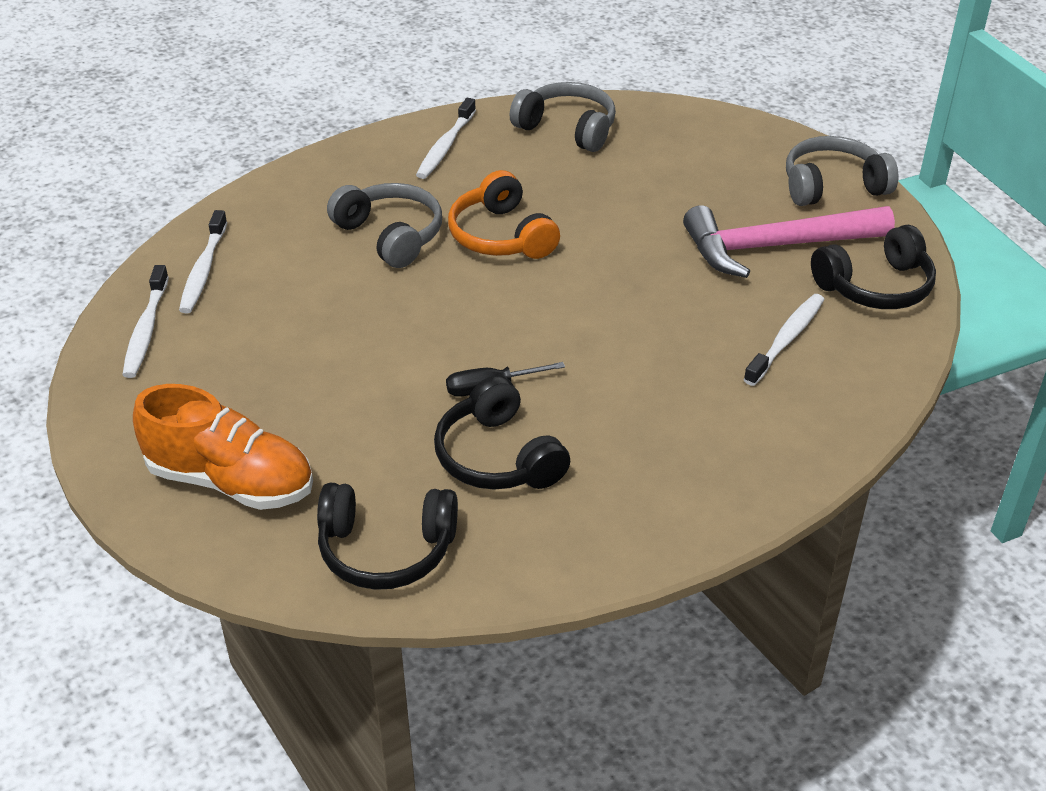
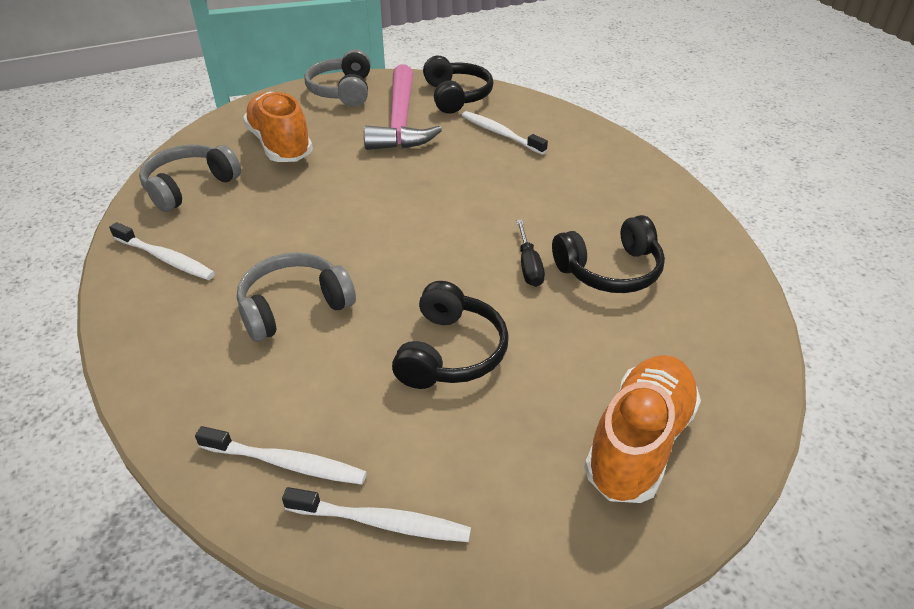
camera: 80 degrees left, 0 degrees up
(386, 549) = (716, 340): black headphones -> black headphones (450, 352)
(501, 236) = (328, 239): orange headphones -> none
(674, 166) = (280, 145): none -> orange shoe

